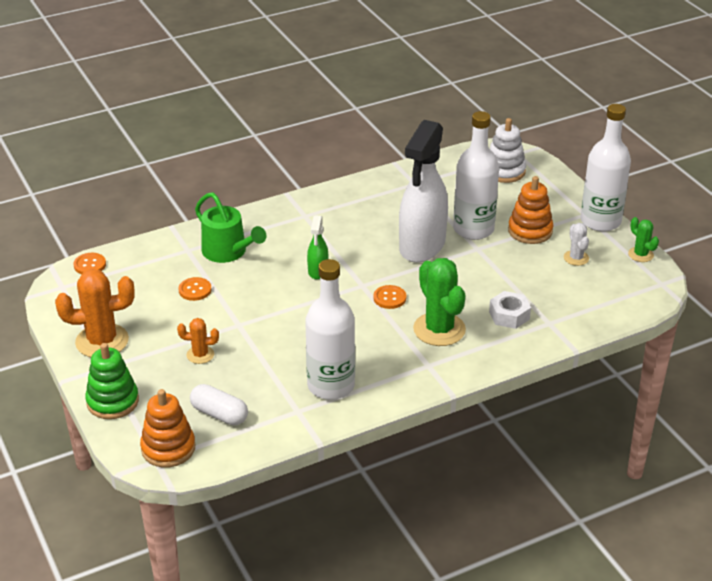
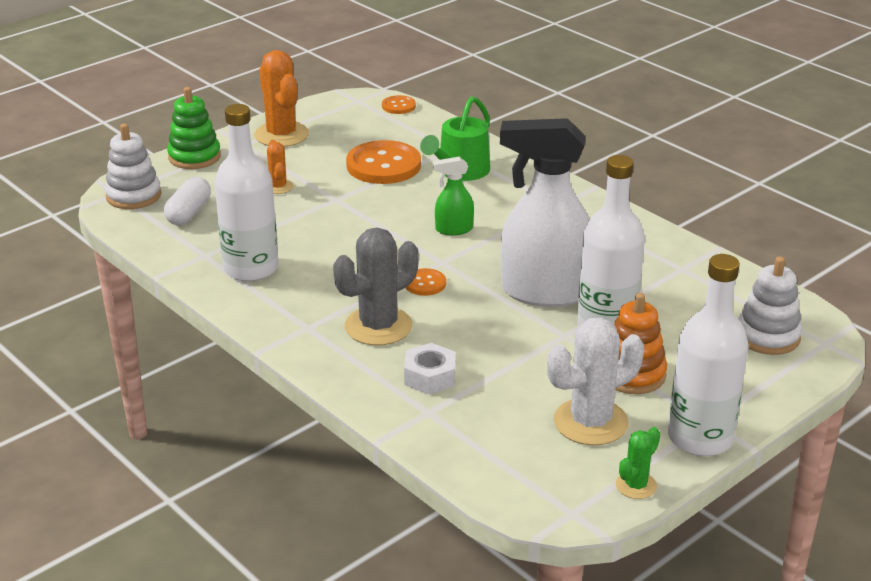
camera: 75 degrees right, 5 degrees down
(168, 448) = (133, 196): orange stacking toy -> white stacking toy
(195, 290) = (383, 165): orange button -> orange button, size x2.04
(439, 329) = (378, 326): green cactus -> grey cactus
(576, 258) = (590, 422): white cactus -> white cactus, size x1.93

